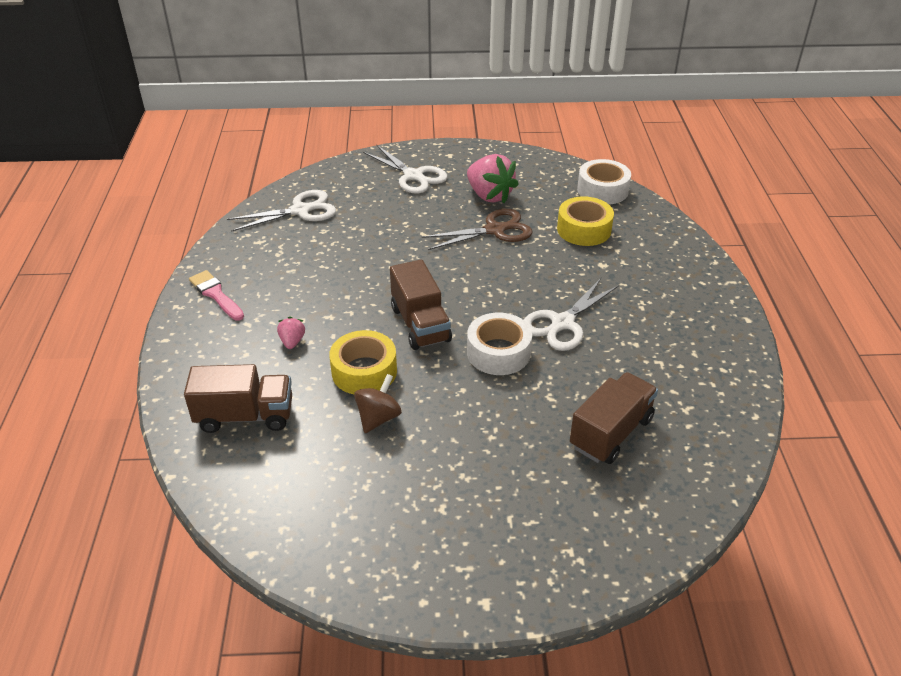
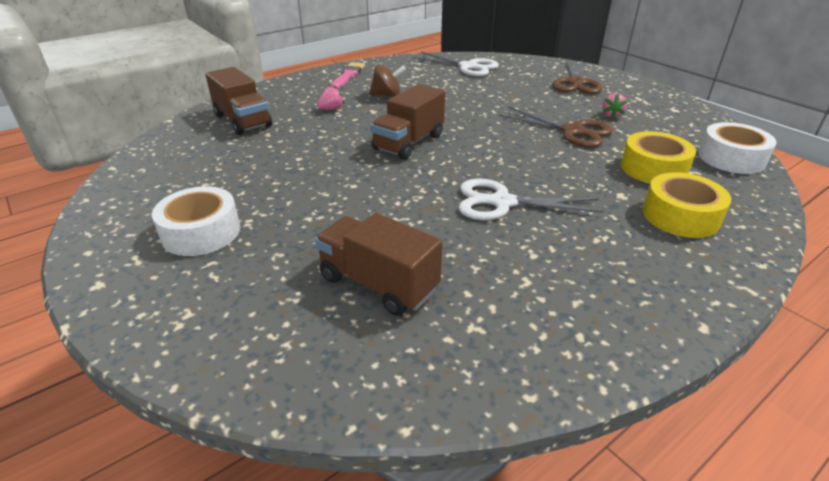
camera: 55 degrees right, 5 degrees down
(364, 371) = (329, 141): yellow tape -> yellow tape (680, 216)
(378, 418) = (284, 163): brown spinning top -> brown spinning top (387, 95)
(413, 176) = (576, 83): white scissors -> brown scissors
(489, 195) = (612, 115): pink strawberry -> pink strawberry, size x0.48
(498, 352) = (419, 185): white tape -> white tape (201, 232)
(611, 433) = (378, 284): brown truck -> brown truck turned 150 degrees counterclockwise

